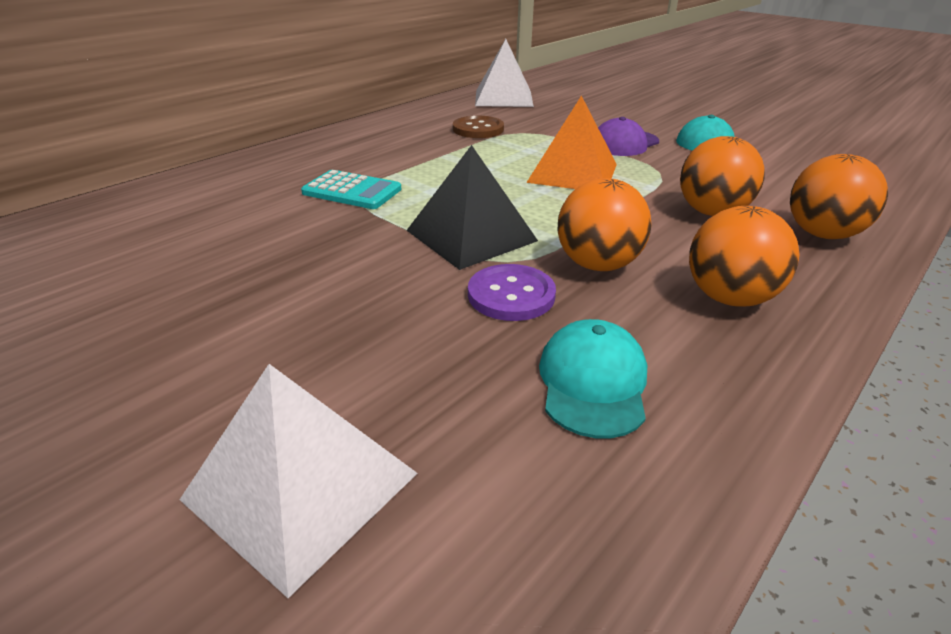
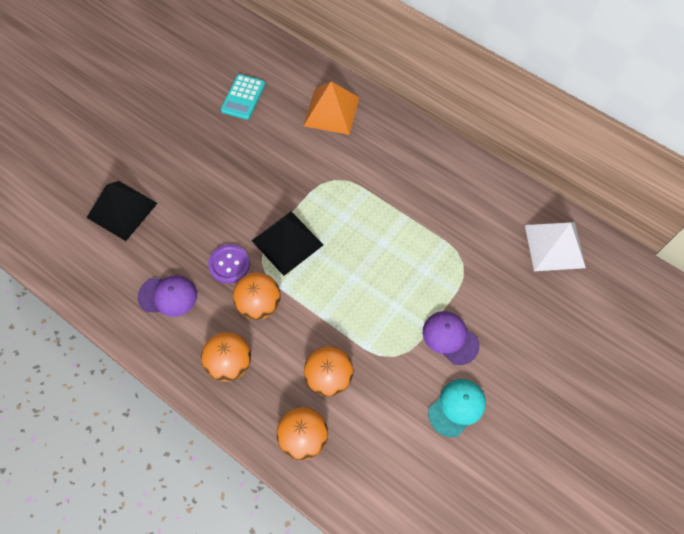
camera: 85 degrees right, 30 degrees up
(300, 486) = (122, 210): white pyramid -> black pyramid
(352, 191) = (338, 174): turquoise calculator -> turquoise calculator (243, 97)
(478, 129) = (463, 232): brown button -> none
(573, 173) = (383, 297): orange pyramid -> orange pyramid (331, 111)
(593, 382) = (168, 296): turquoise cap -> purple cap

